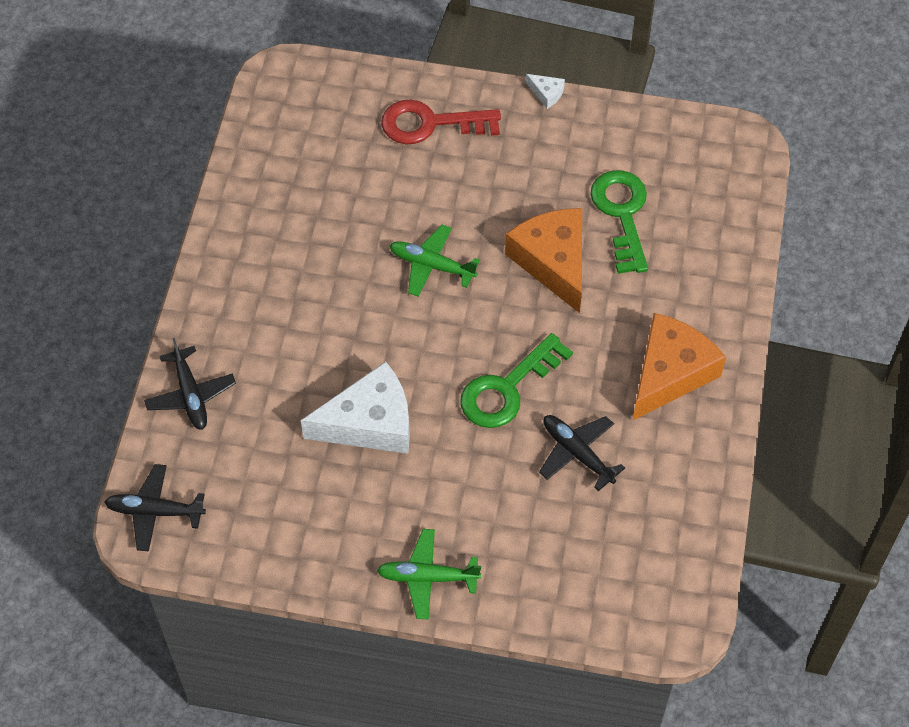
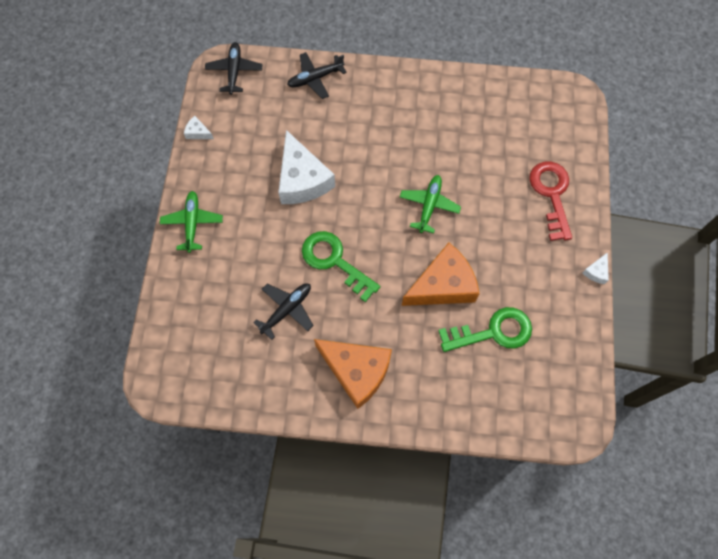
camera: 85 degrees right, 10 degrees up
(264, 568) = (198, 132): none -> white cheese

